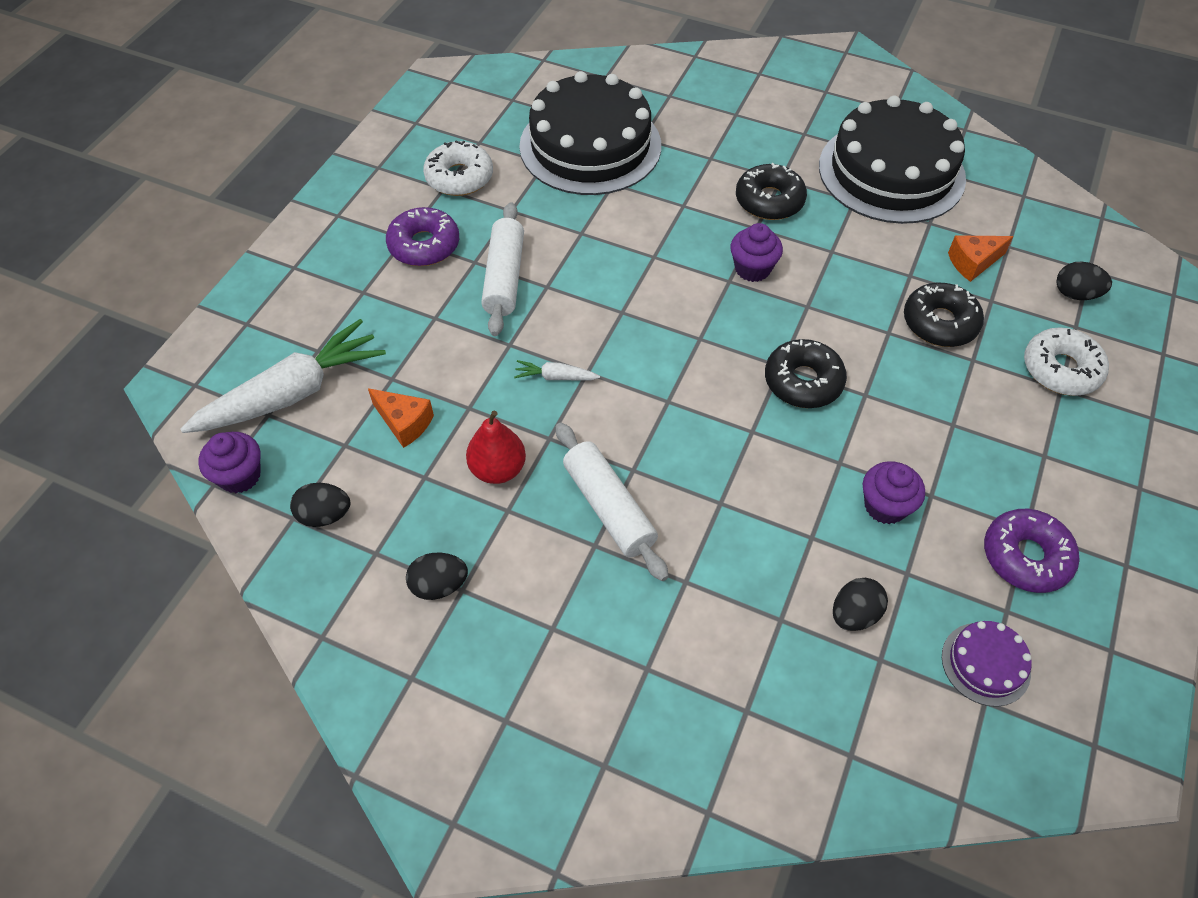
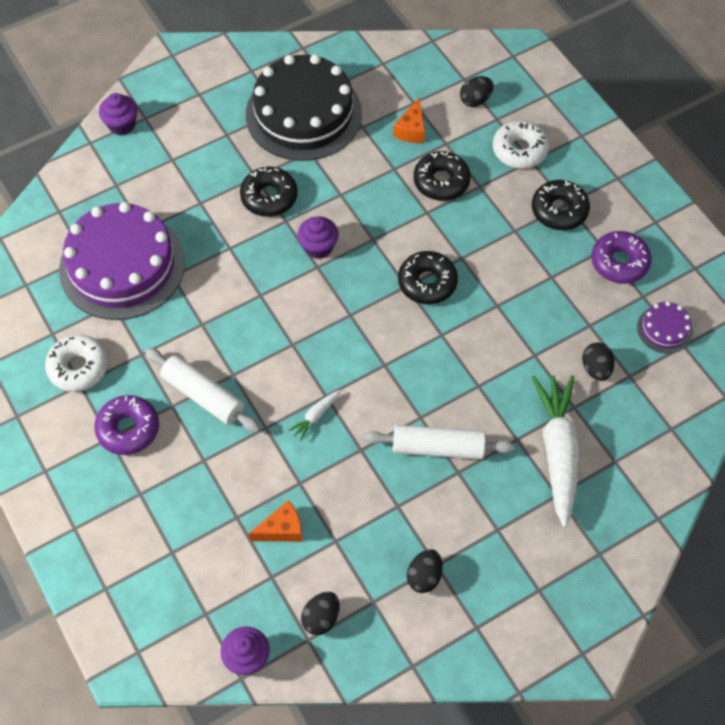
camera: 55 degrees left, 5 degrees up
(293, 393) = (199, 588): white carrot -> white carrot (558, 451)
(498, 469) = (362, 493): red pear -> none
(590, 146) = (122, 266): black cake -> purple cake
(885, 506) = (542, 304): purple cupcake -> purple cupcake (121, 125)
(1027, 452) = (559, 210): none -> black donut

